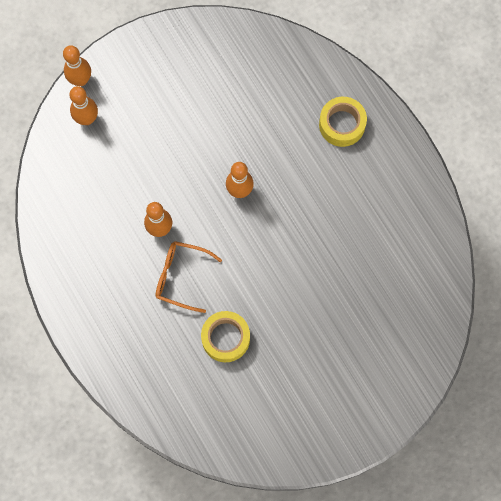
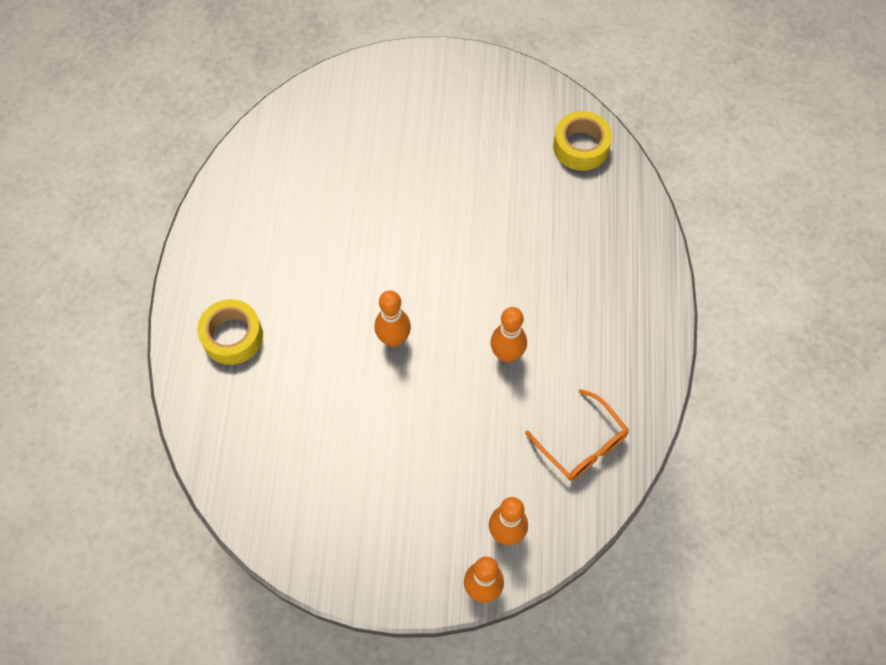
camera: 145 degrees left, 10 degrees down
(181, 277) = (518, 293): orange glasses -> orange glasses (582, 444)
(225, 338) = (514, 211): yellow tape -> yellow tape (581, 147)

